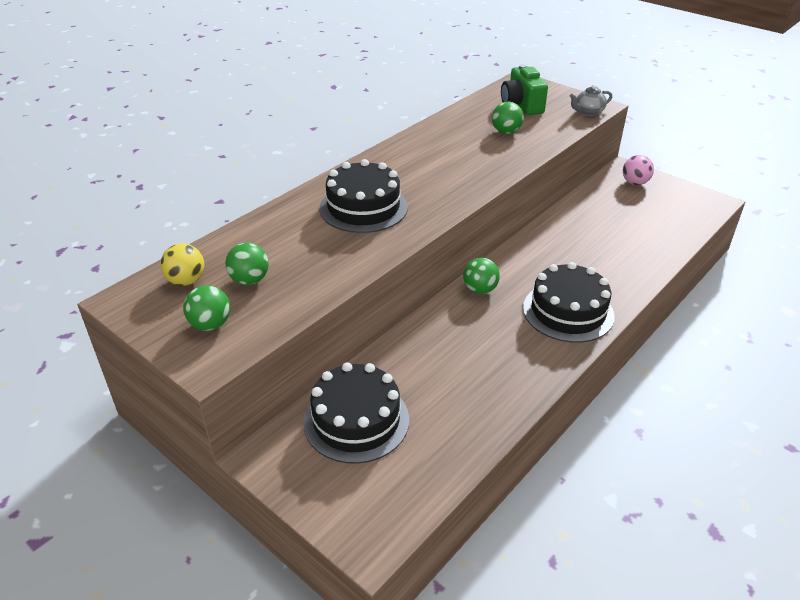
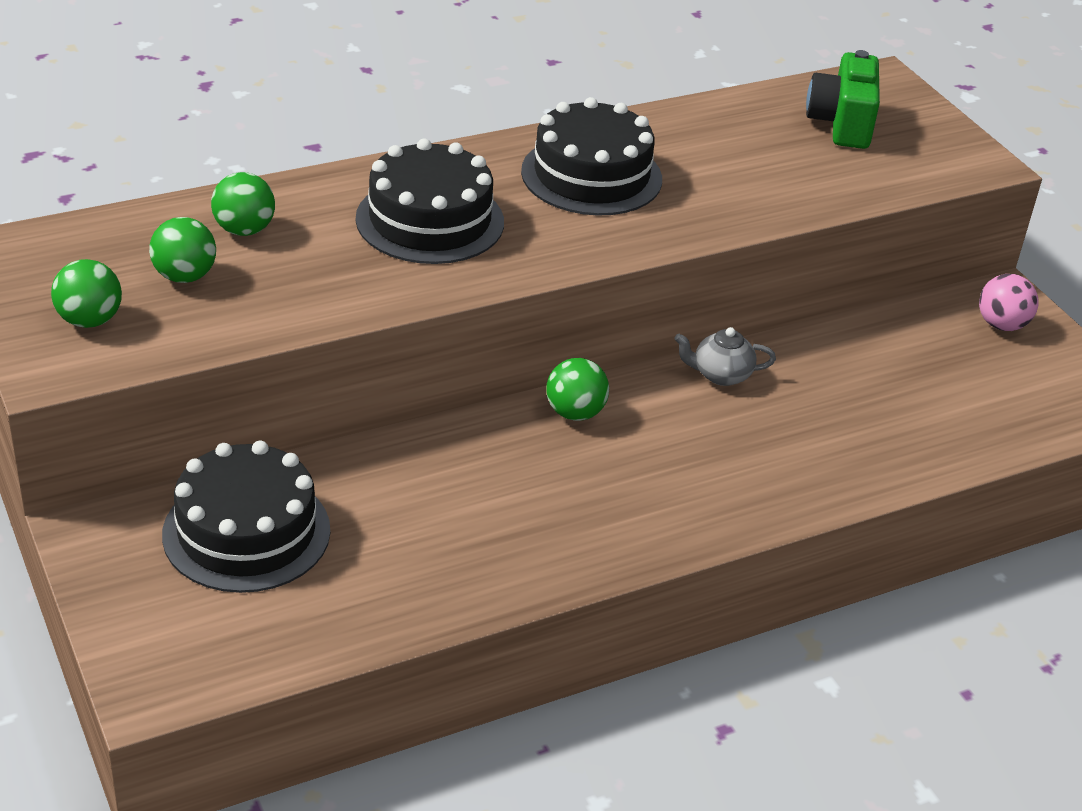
camera: 20 degrees right, 0 degrees up
(186, 281) = (99, 250): yellow ball -> none
(506, 132) = (769, 164): green ball -> green ball (244, 230)
(568, 311) = (689, 493): black cake -> black cake (591, 175)
(588, 112) = (952, 170): grey teapot -> grey teapot (721, 375)

